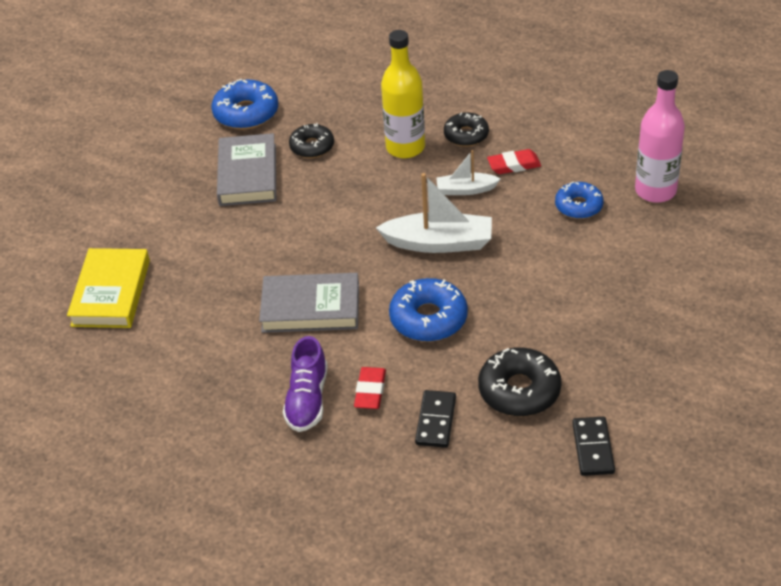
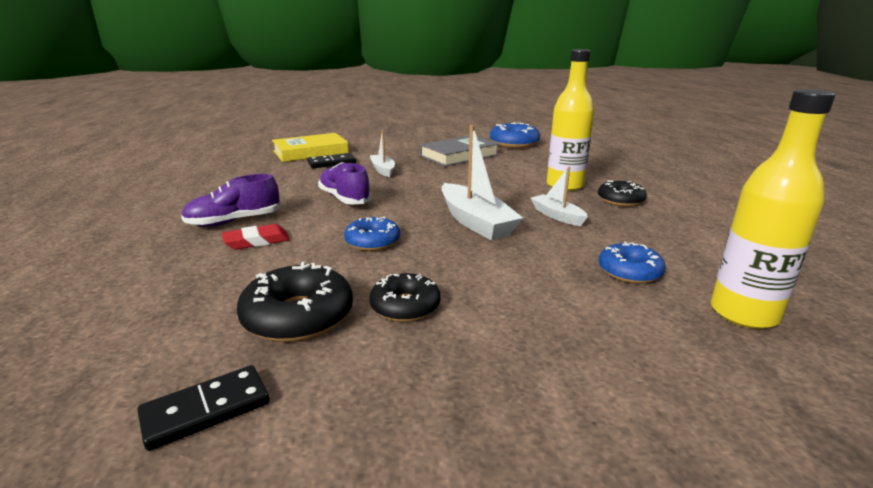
camera: 55 degrees right, 20 degrees down
(244, 252) = (383, 170): none -> white boat
(310, 308) = (344, 199): grey book -> purple shoe
(312, 146) = (514, 163): black donut -> black donut (405, 306)
(428, 318) = (372, 242): blue donut -> blue donut, size x0.66
(436, 421) = (226, 281): black domino -> black domino (332, 163)
(514, 165) = (624, 226): red eraser -> none
(655, 191) = (743, 313): pink bottle -> yellow bottle

